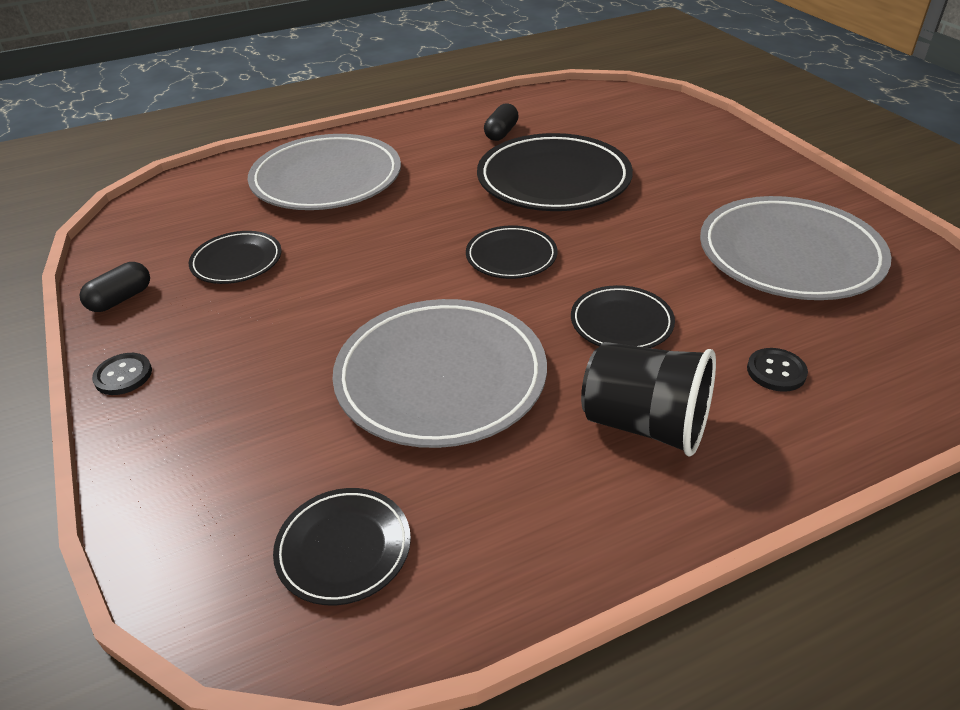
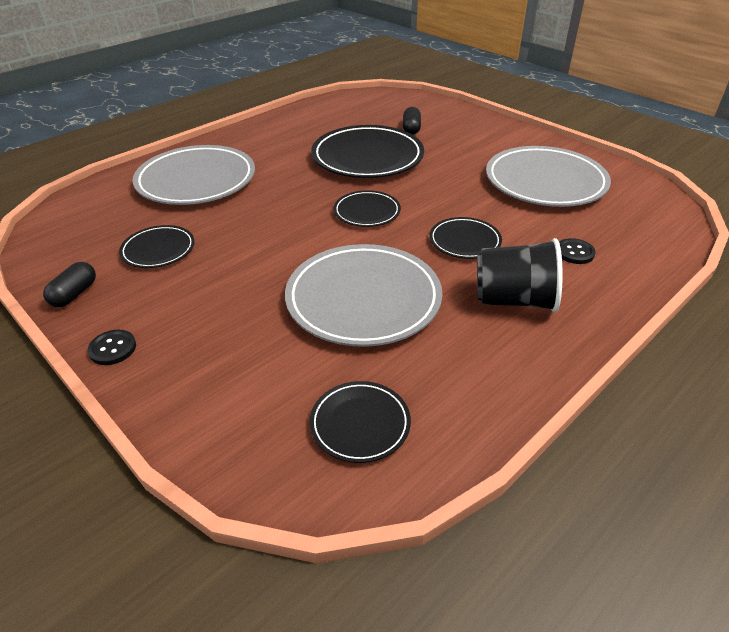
camera: 20 degrees left, 0 degrees up
(501, 133) = (312, 131): black capsule -> black capsule (411, 129)

